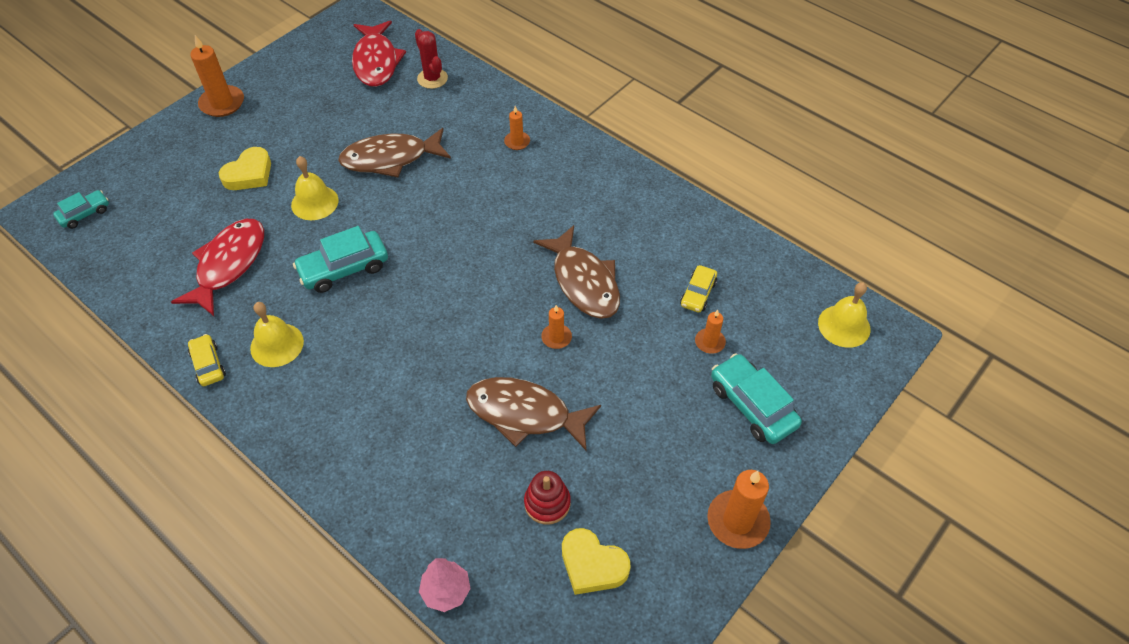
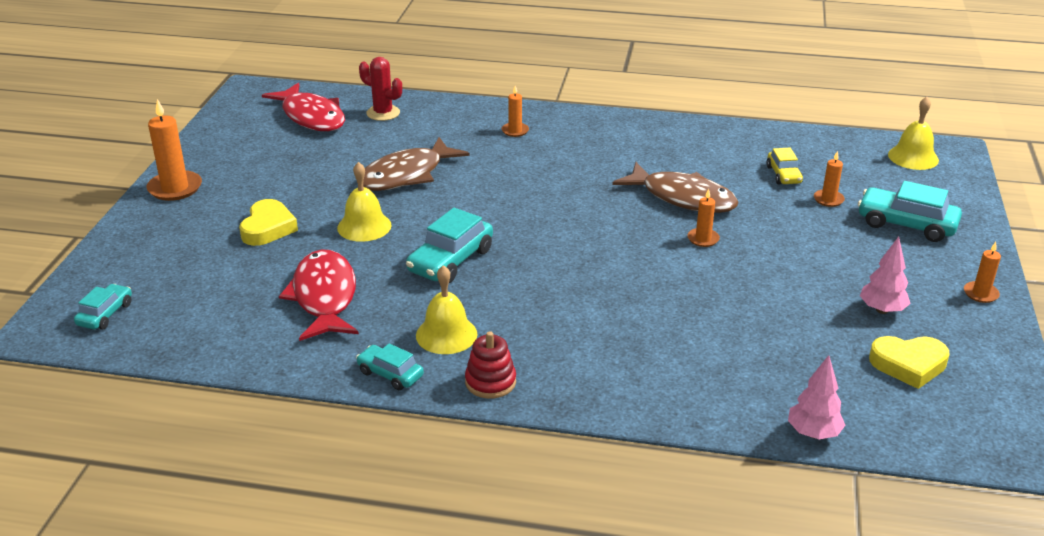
camera: 30 degrees left, 20 degrees down
(208, 365) = (390, 374): yellow car -> turquoise car
(525, 414) = (736, 295): brown fish -> none
(547, 503) = (825, 342): red stacking toy -> red stacking toy (490, 382)
(630, 493) = (882, 310): none -> pink tree
(737, 521) = (980, 294): orange candle -> orange candle, size x0.56

